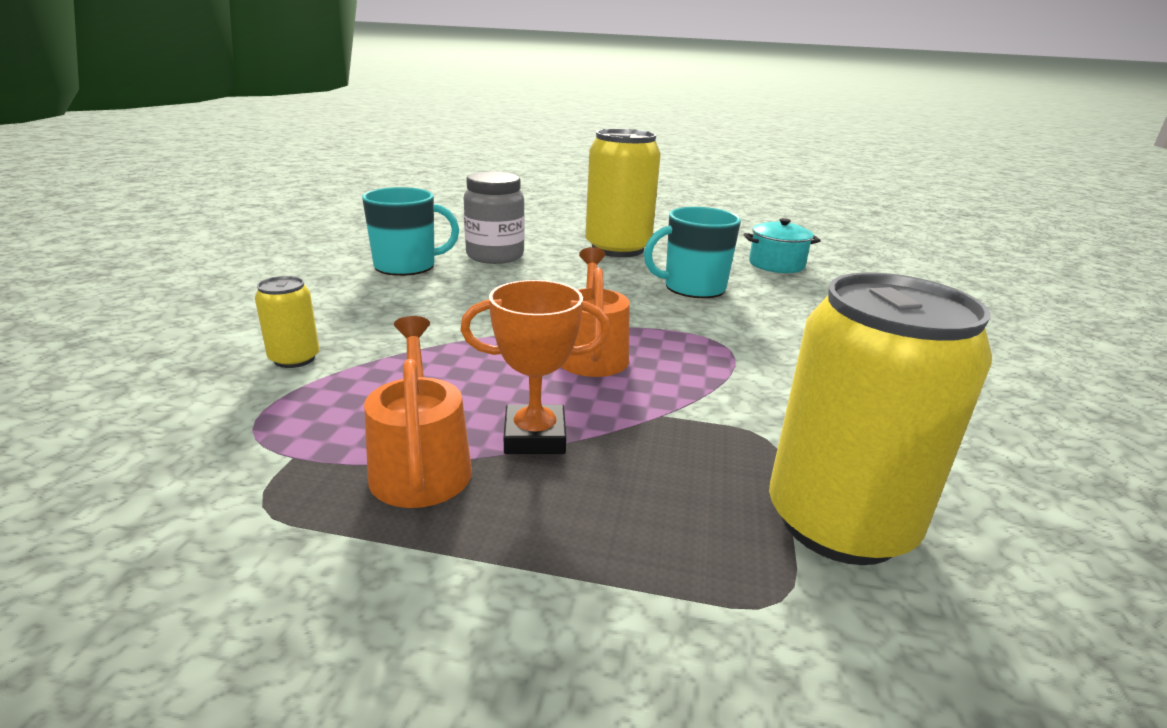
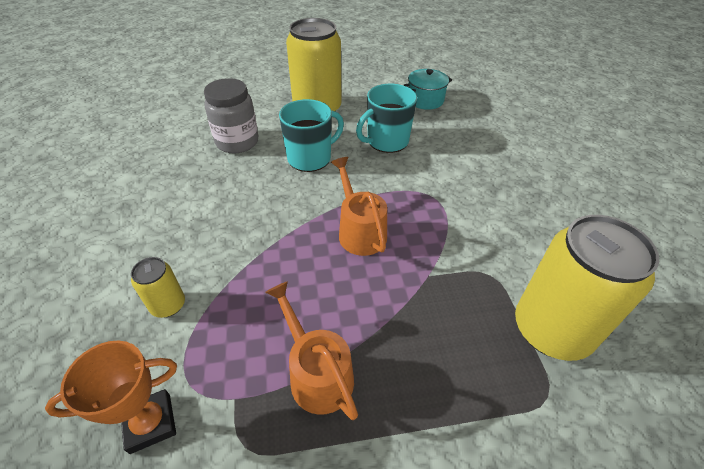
camera: 20 degrees left, 20 degrees up
(406, 266) = (179, 173): turquoise mug -> turquoise mug (310, 158)
(534, 437) = (368, 323): orange trophy -> orange trophy (150, 423)

